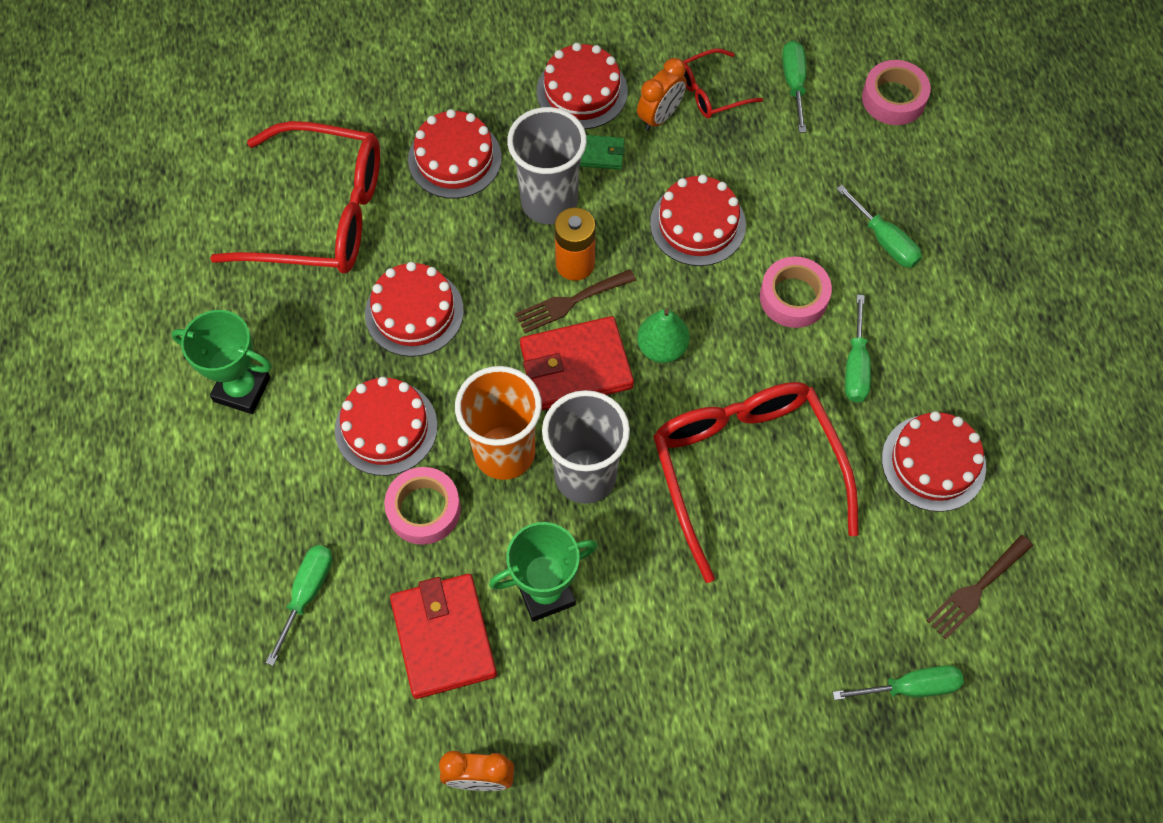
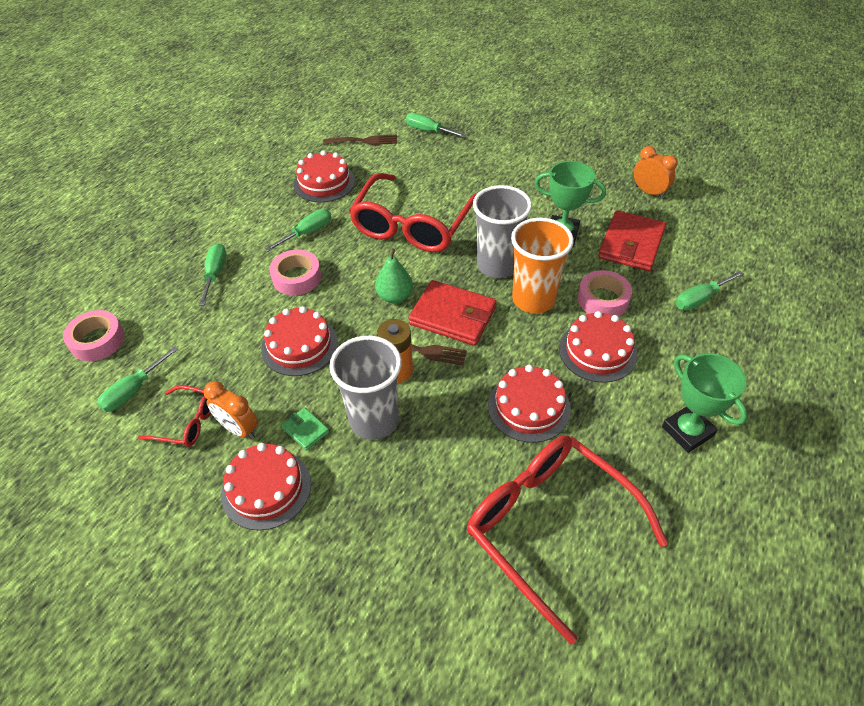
camera: 140 degrees left, 15 degrees down
(455, 158) = (409, 501): red cake -> none
(660, 116) = (239, 429): orange clock -> orange clock turned 135 degrees counterclockwise

